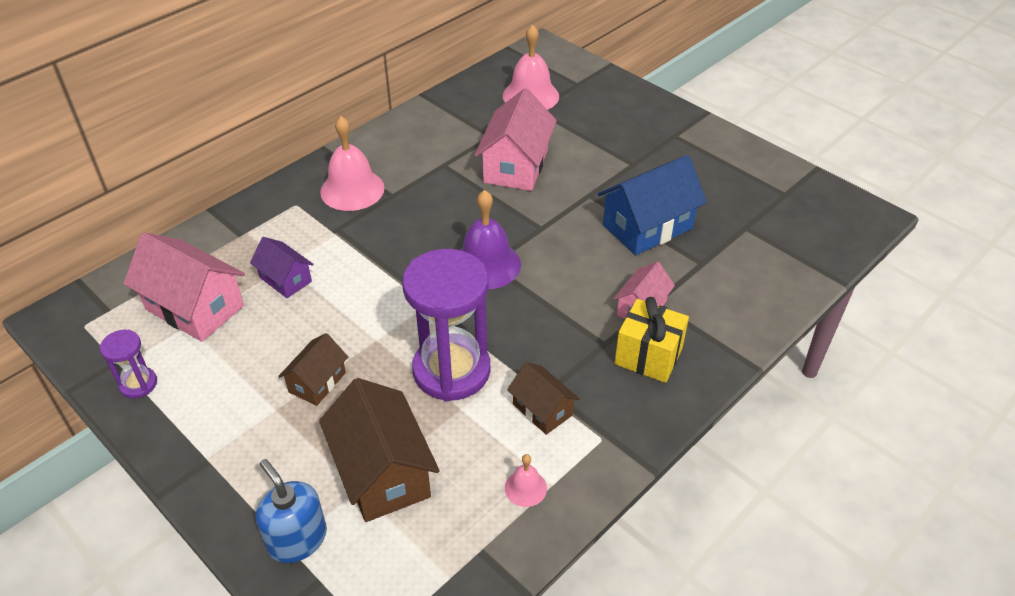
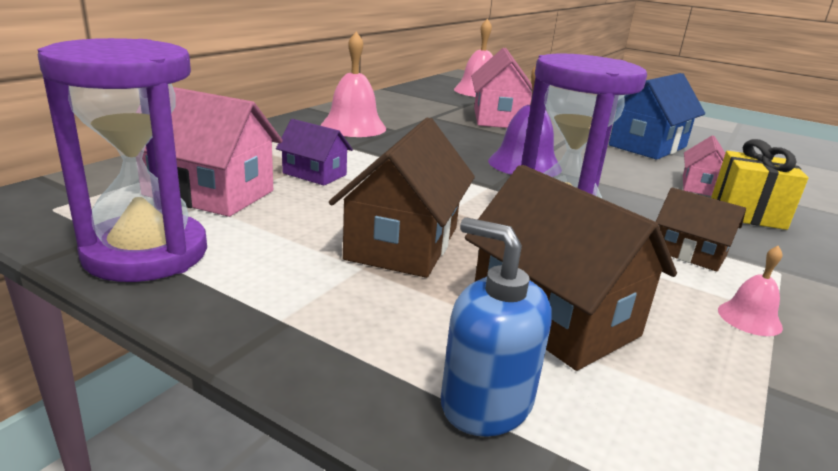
camera: 15 degrees left, 20 degrees down
(138, 384) = (146, 253): purple hourglass -> purple hourglass, size x2.14
(317, 382) = (403, 243): brown house -> brown house, size x1.77

